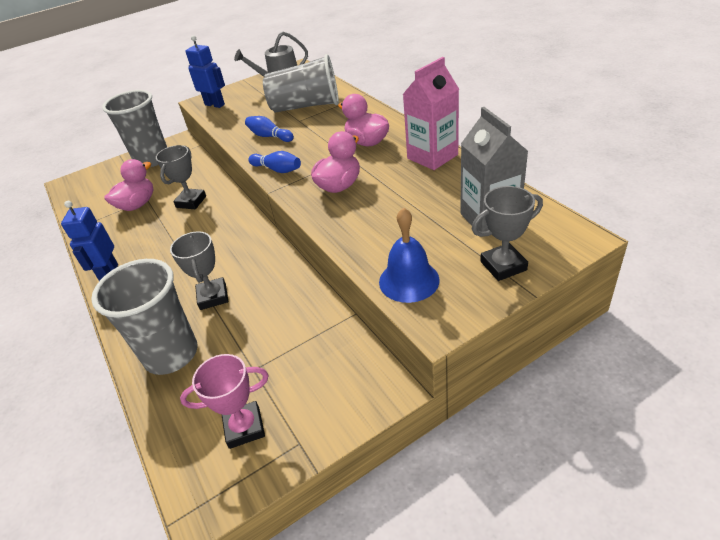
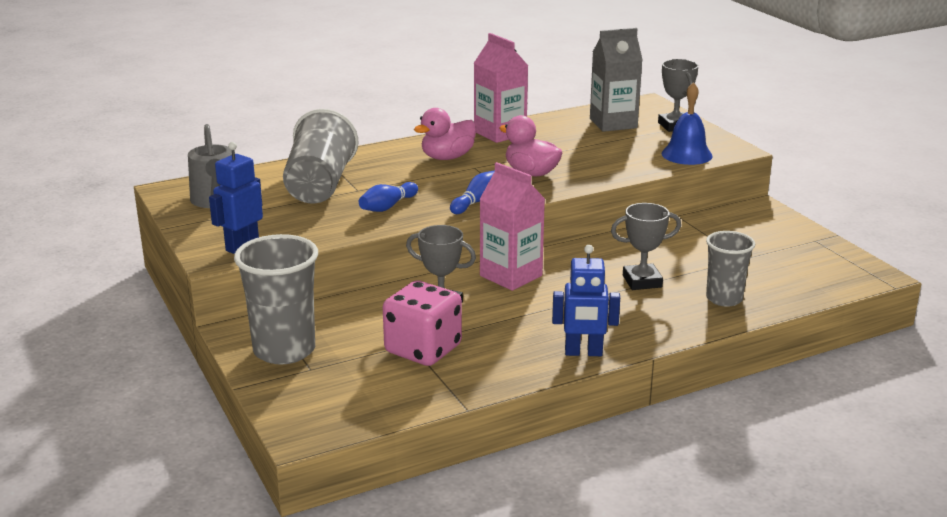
camera: 90 degrees left, 15 degrees down
(137, 204) = (423, 349): pink duck -> pink dice
(171, 354) = (724, 299): grey cup -> grey cup, size x0.63
(231, 224) = (511, 276): none -> pink carton
(244, 427) = (805, 260): pink trophy -> none

